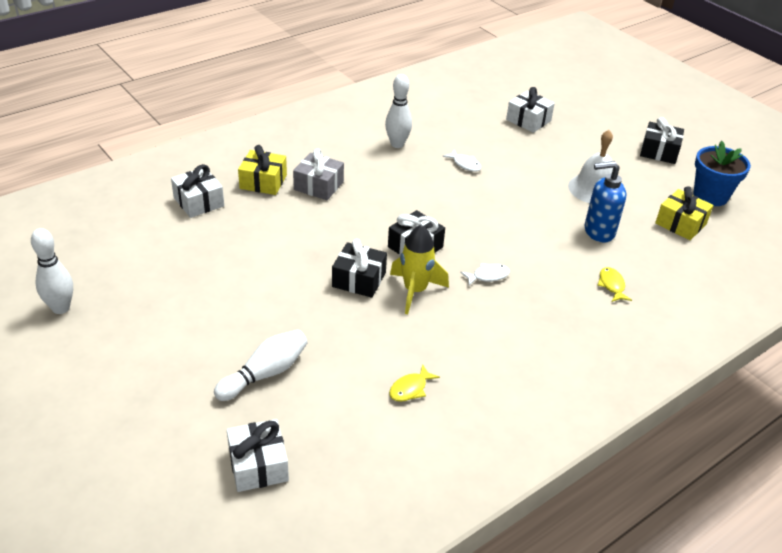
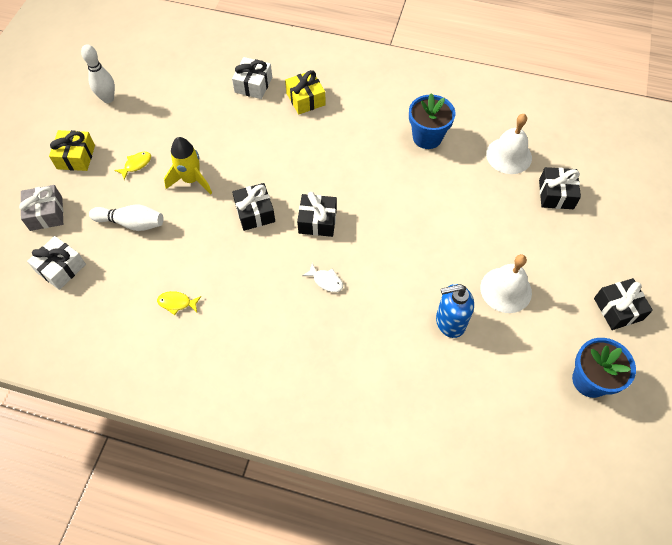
camera: 55 degrees right, 20 degrees up
(318, 186) = (331, 128): grey gift -> grey gift (46, 214)
(397, 144) = (427, 137): white bowling pin -> blue flower pot
(415, 291) = (271, 249): yellow rocket -> yellow rocket (191, 180)
(465, 164) = (446, 190): white fish -> none
(466, 119) = (508, 155): none -> white bell
(528, 120) = (556, 194): white gift -> black gift
(598, 231) = (450, 322): blue soap dispenser -> blue soap dispenser turned 60 degrees counterclockwise
(611, 285) = (389, 364): yellow fish -> yellow fish (136, 165)
(680, 224) = (522, 375): yellow gift -> yellow gift (76, 157)

